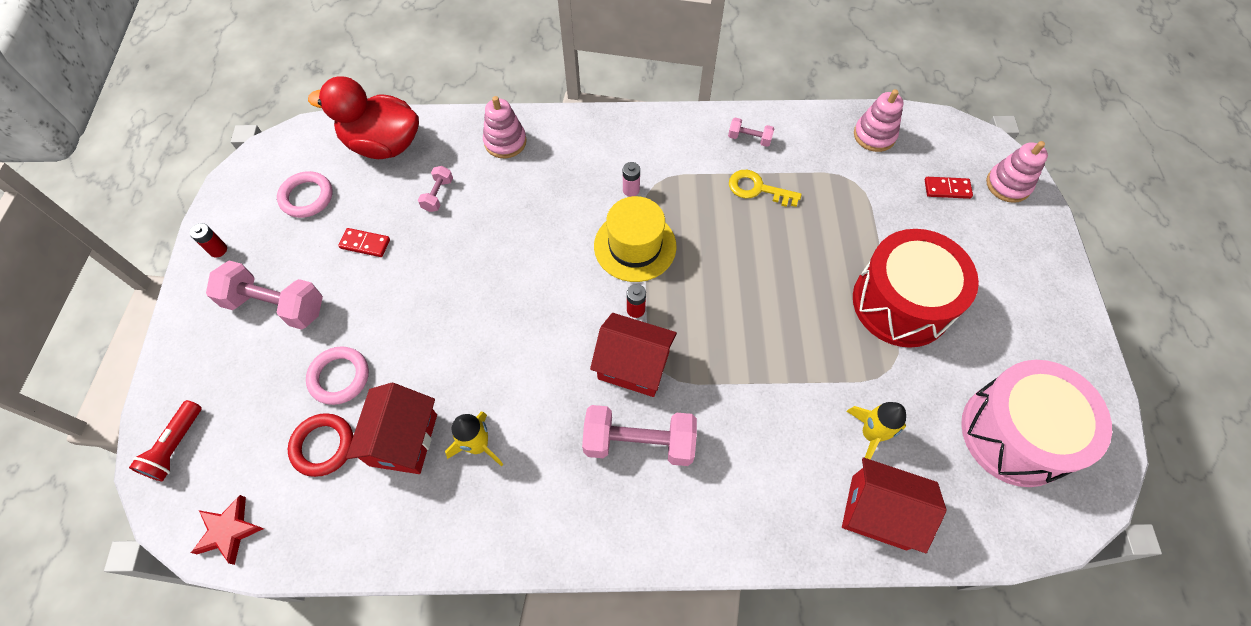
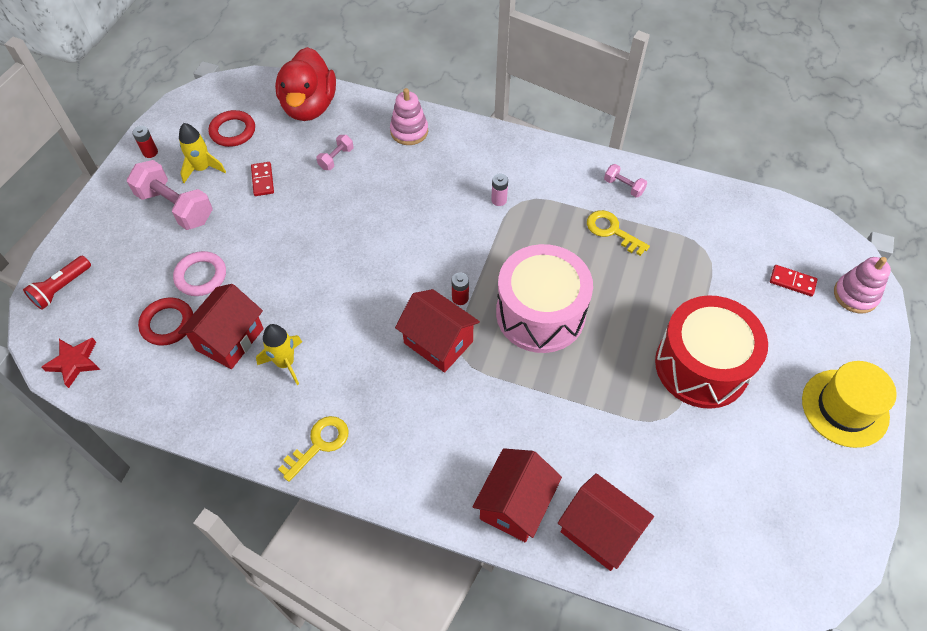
camera: 20 degrees right, 5 degrees down
(307, 197) = (233, 131): pink ring -> red ring
(365, 244) = (263, 180): red domino -> red domino turned 45 degrees clockwise
(383, 144) = (309, 106): red duck -> red duck turned 120 degrees counterclockwise
(554, 524) = (319, 444): none -> yellow key
(635, 246) = (482, 246): yellow hat -> yellow hat (845, 408)
(639, 442) = (416, 404): pink dumbbell -> none
(785, 515) = (515, 504): none -> red house
(870, 434) = (622, 465): yellow rocket -> yellow rocket (202, 169)
(874, 135) = (743, 216): pink stacking toy -> none
(1015, 434) = (759, 511): pink drum -> pink drum (540, 313)

